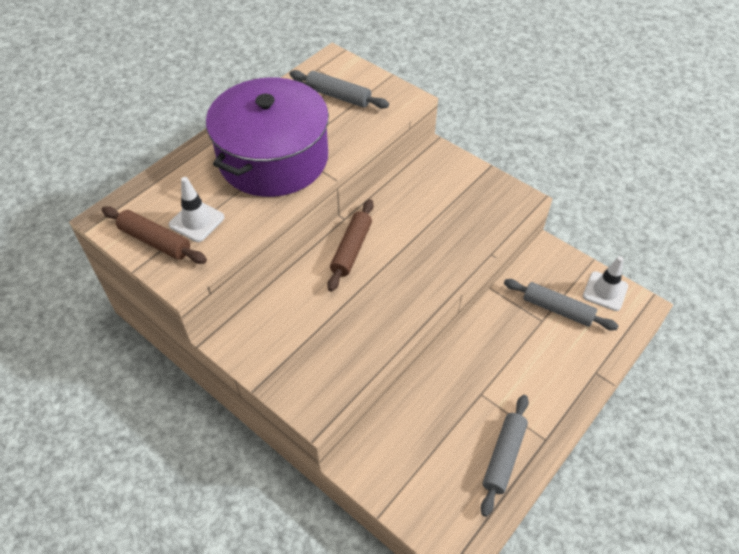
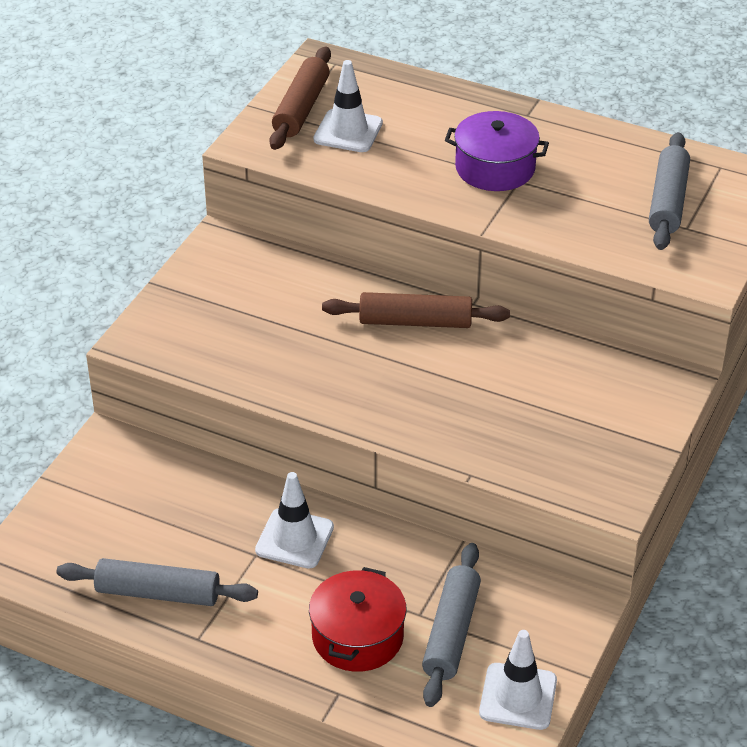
camera: 75 degrees right, 10 degrees down
(273, 158) = (495, 168): purple pot -> purple pot, size x0.48
(472, 370) = (294, 539): none -> white traffic cone
(554, 354) = (357, 636): none -> red pot

